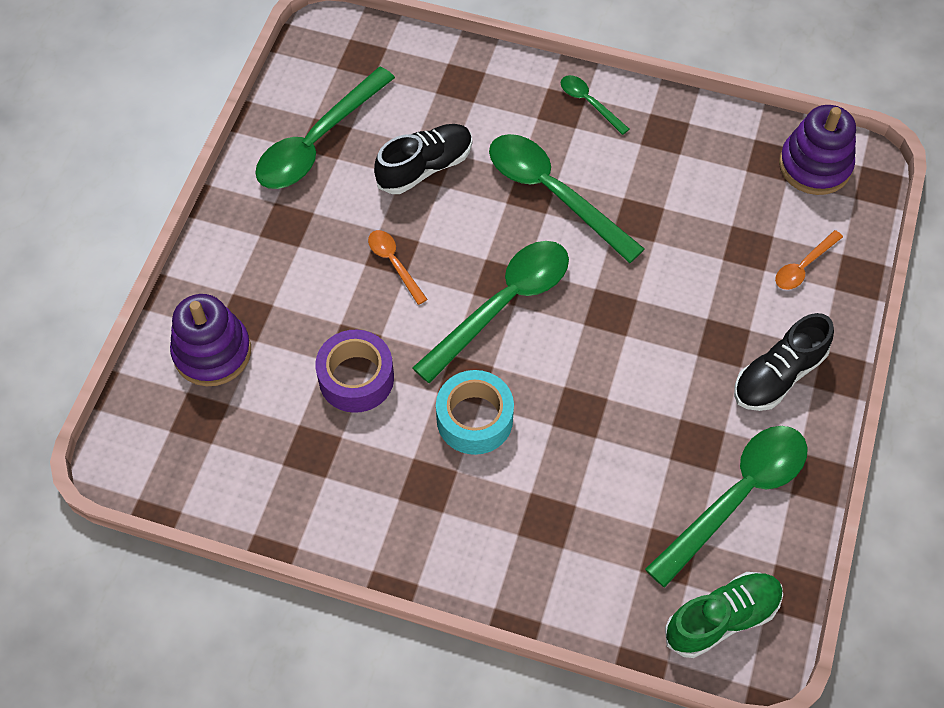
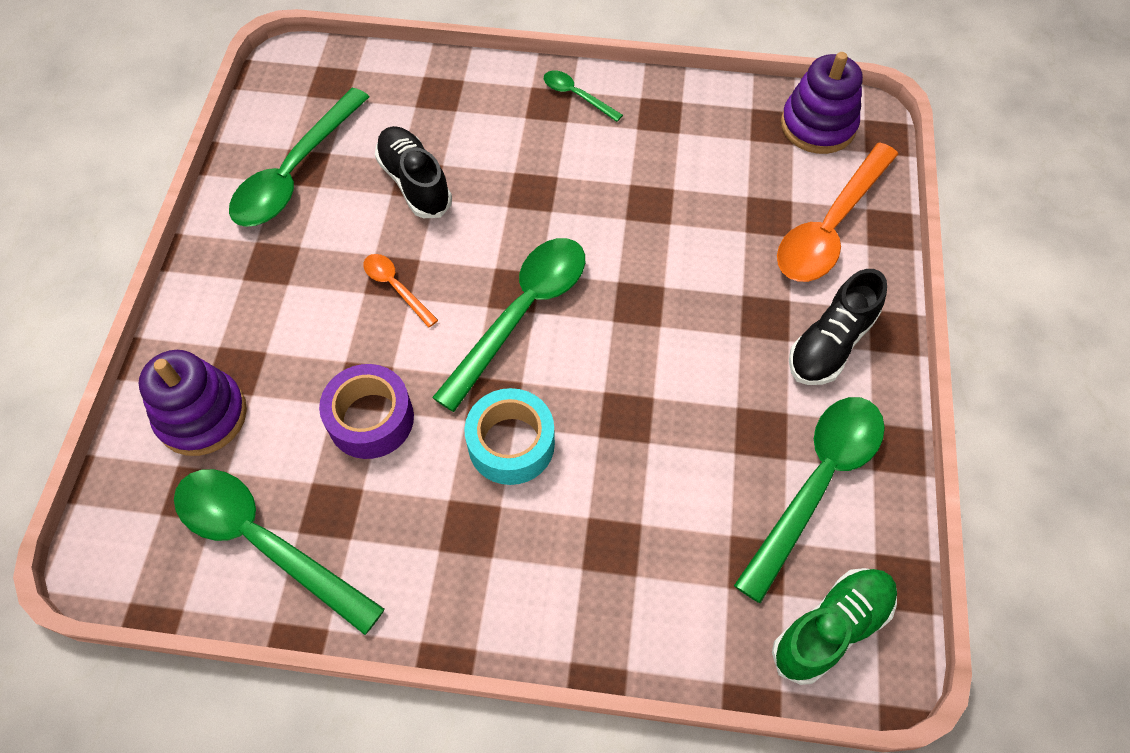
camera: 10 degrees left, 0 degrees up
(425, 167) = (415, 183): black shoe -> black shoe turned 75 degrees counterclockwise
(553, 194) = (555, 190): green spoon -> green spoon (265, 542)
(803, 266) = (830, 227): orange spoon -> orange spoon, size x2.08

